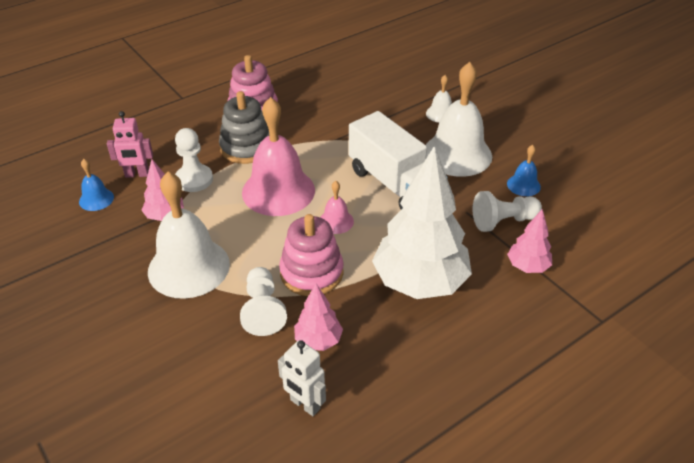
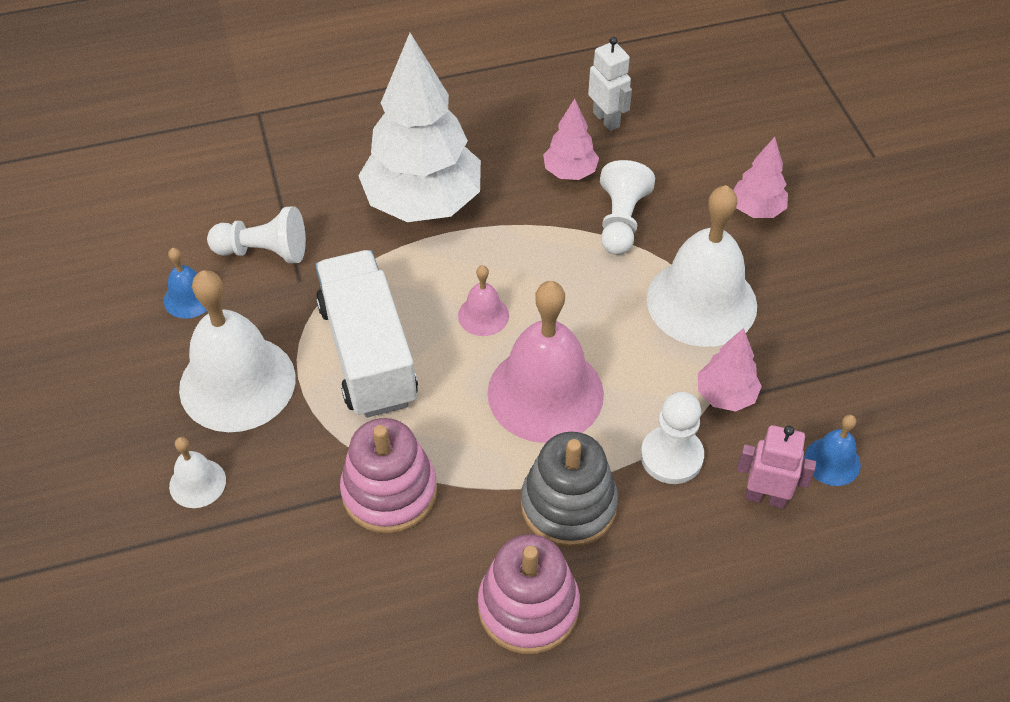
camera: 160 degrees left, 10 degrees up
(311, 273) = (546, 251): pink stacking toy -> pink stacking toy (389, 491)
(527, 267) = (285, 187): pink tree -> pink tree (756, 210)

